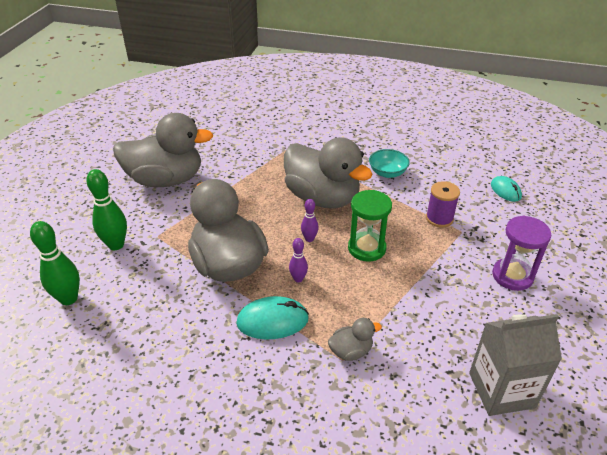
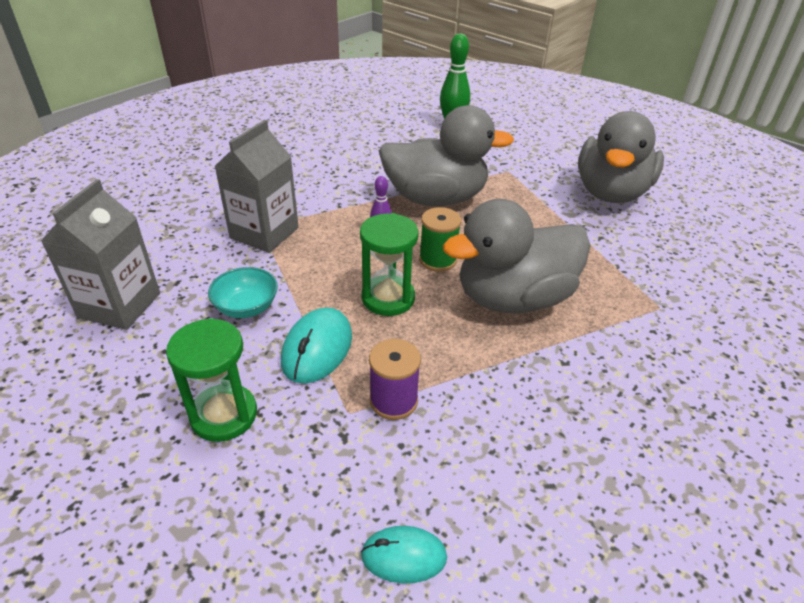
camera: 115 degrees right, 0 degrees up
(116, 245) = (508, 150): green bowling pin -> none
(272, 321) = (341, 203): turquoise mouse -> turquoise mouse (317, 349)
(309, 239) = (438, 260): purple bowling pin -> green spool
(351, 351) = (264, 233): grey duck -> grey carton
(387, 173) = (545, 396): turquoise bowl -> turquoise bowl (246, 307)
(512, 276) = (224, 415): purple hourglass -> green hourglass

